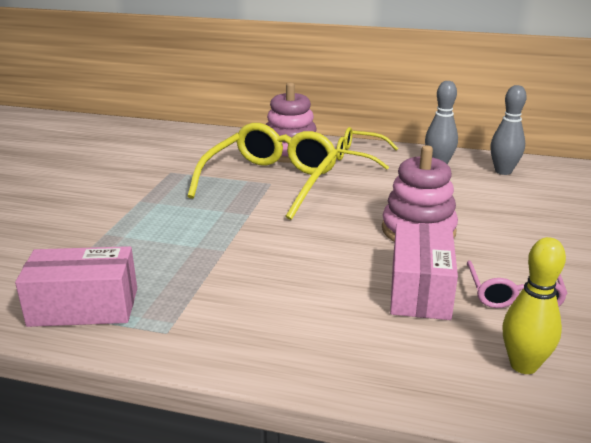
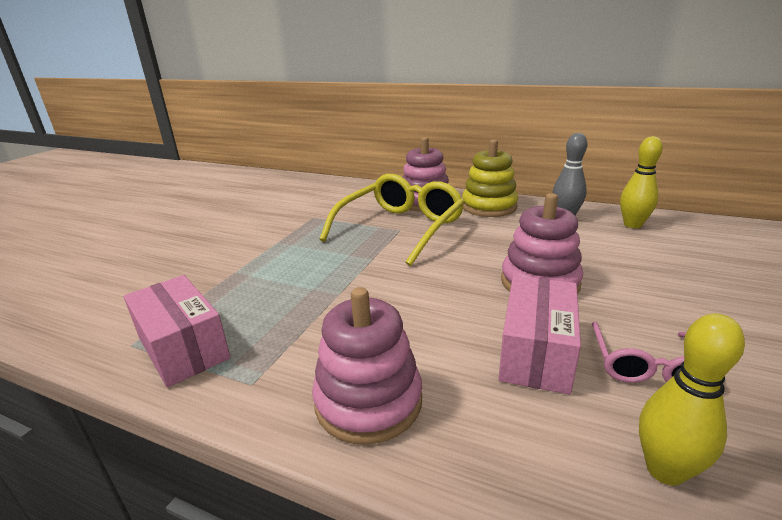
camera: 10 degrees right, 0 degrees up
(84, 307) = (183, 347): pink box -> pink box turned 45 degrees clockwise
(280, 337) = (368, 401): none -> pink stacking toy
(360, 156) = (489, 207): yellow glasses -> yellow stacking toy
(503, 171) = (632, 225): grey bowling pin -> yellow bowling pin

